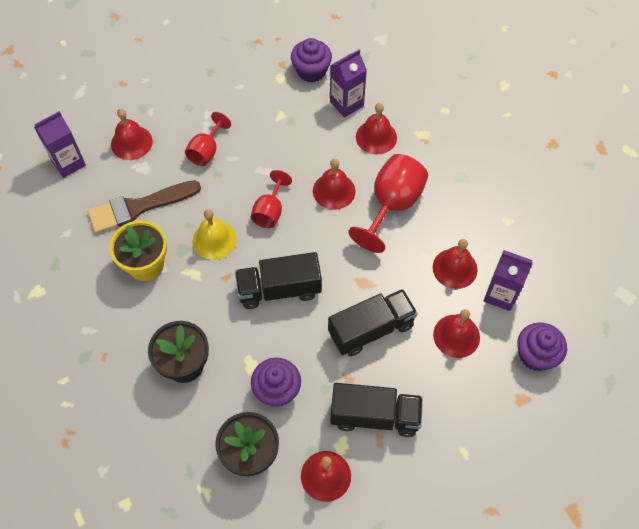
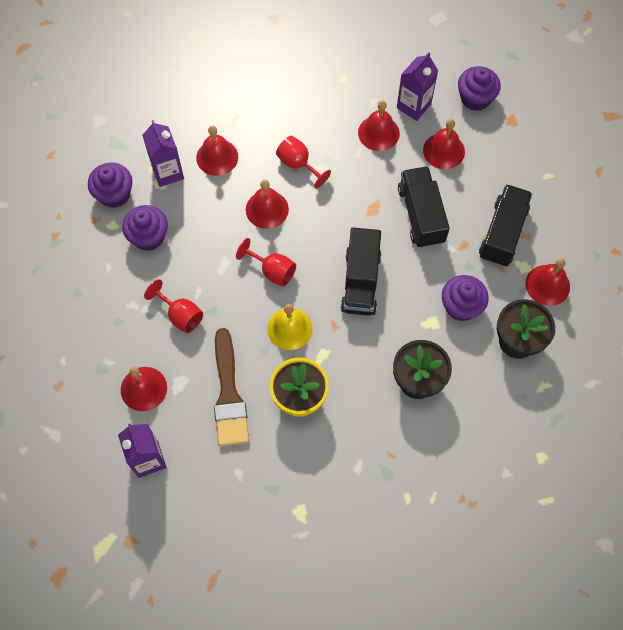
camera: 75 degrees left, 5 degrees up
(277, 107) = (148, 236): none -> purple cupcake
(392, 205) = (298, 164): red goblet -> red goblet, size x0.60

